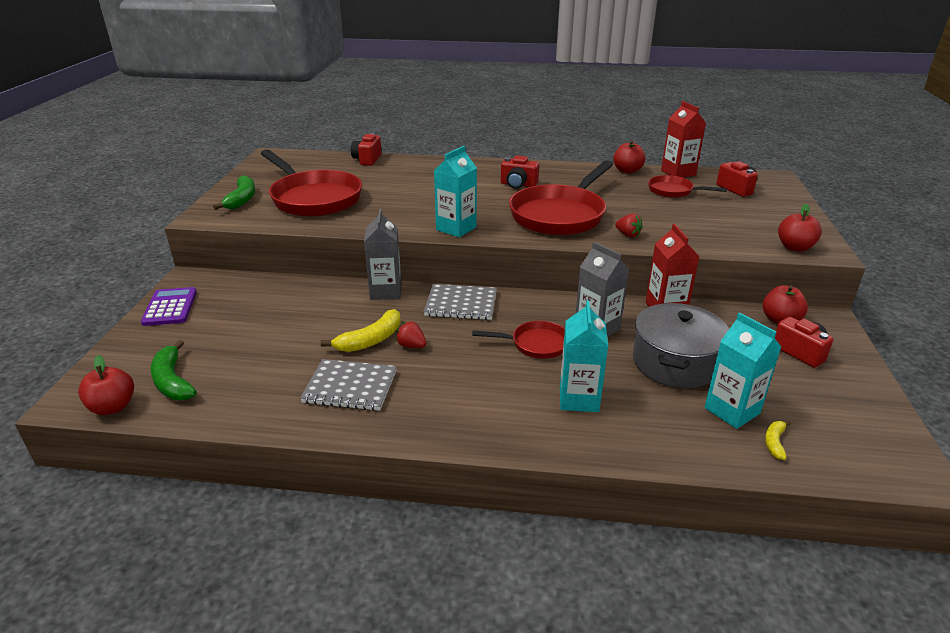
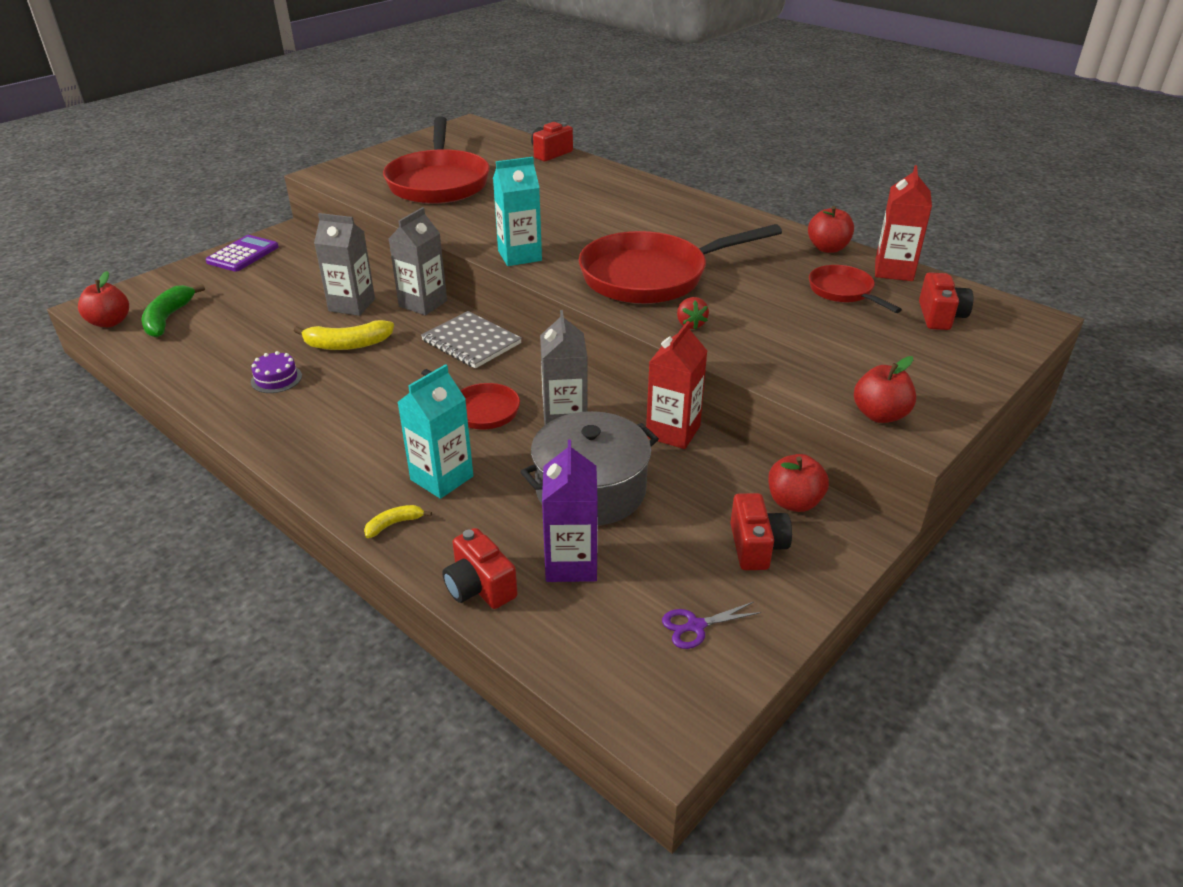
camera: 35 degrees right, 5 degrees up
(242, 199) = (378, 165): green banana -> none
(330, 312) = (352, 305): none -> grey carton
(350, 387) = (276, 379): grey notebook -> purple cake
(411, 346) = (372, 364): red strawberry -> none
(518, 185) = (663, 227): red camera -> red camera (479, 587)
(732, 410) = (571, 563): turquoise carton -> purple carton
(774, 442) = (563, 615): yellow banana -> yellow banana (394, 524)
(841, 410) = (695, 626): none -> purple scissors

